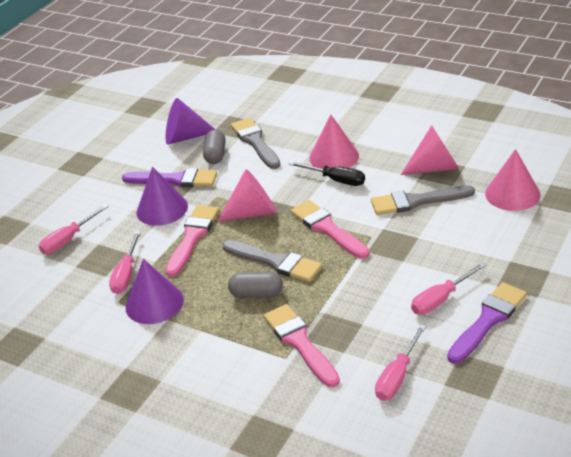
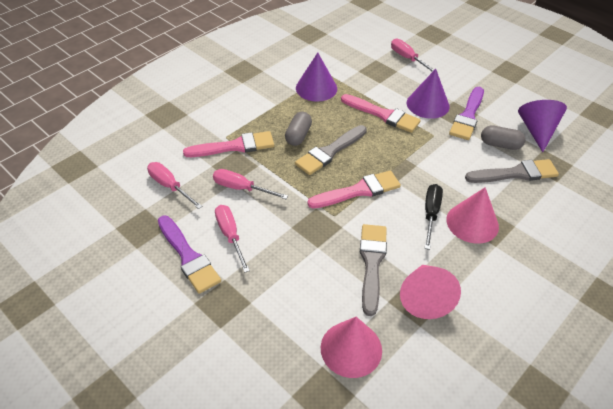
camera: 100 degrees right, 10 degrees up
(126, 274) = (354, 79): pink screwdriver -> pink screwdriver (241, 188)
(253, 212) = (401, 152): pink cone -> none
(336, 180) = (430, 214): black screwdriver -> black screwdriver turned 150 degrees clockwise

